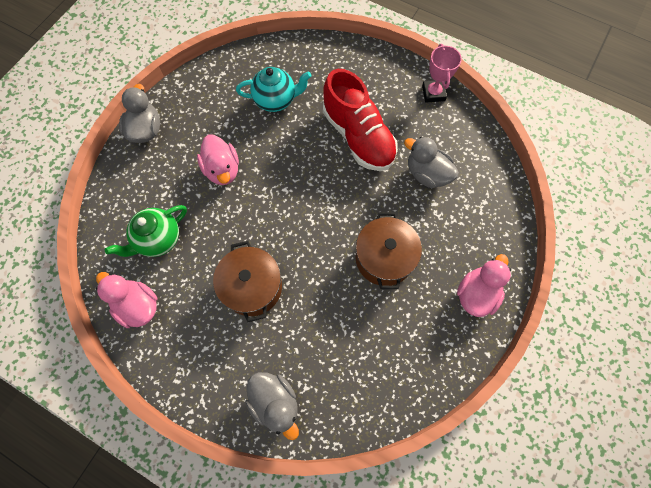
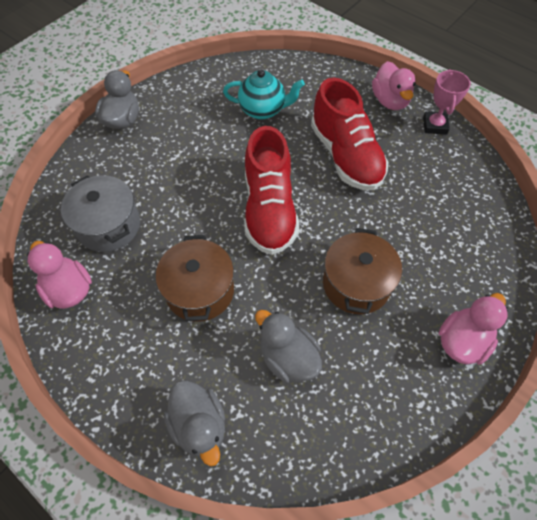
camera: 10 degrees right, 10 degrees down
(158, 239) = (108, 225): green teapot -> grey pot
(222, 170) = (193, 167): pink duck -> pink duck (390, 101)
(299, 200) = (269, 209): none -> red shoe
(427, 174) = (417, 203): grey duck -> grey duck (288, 357)

